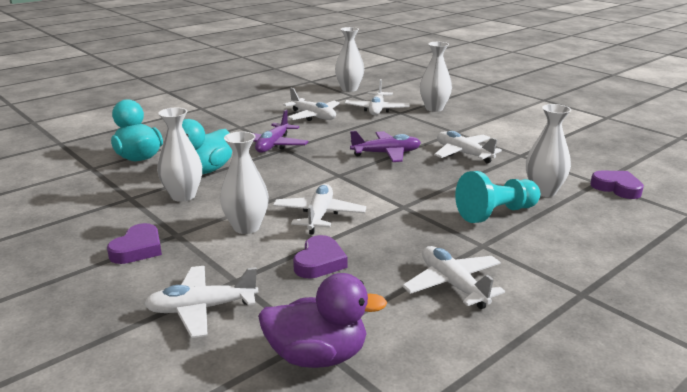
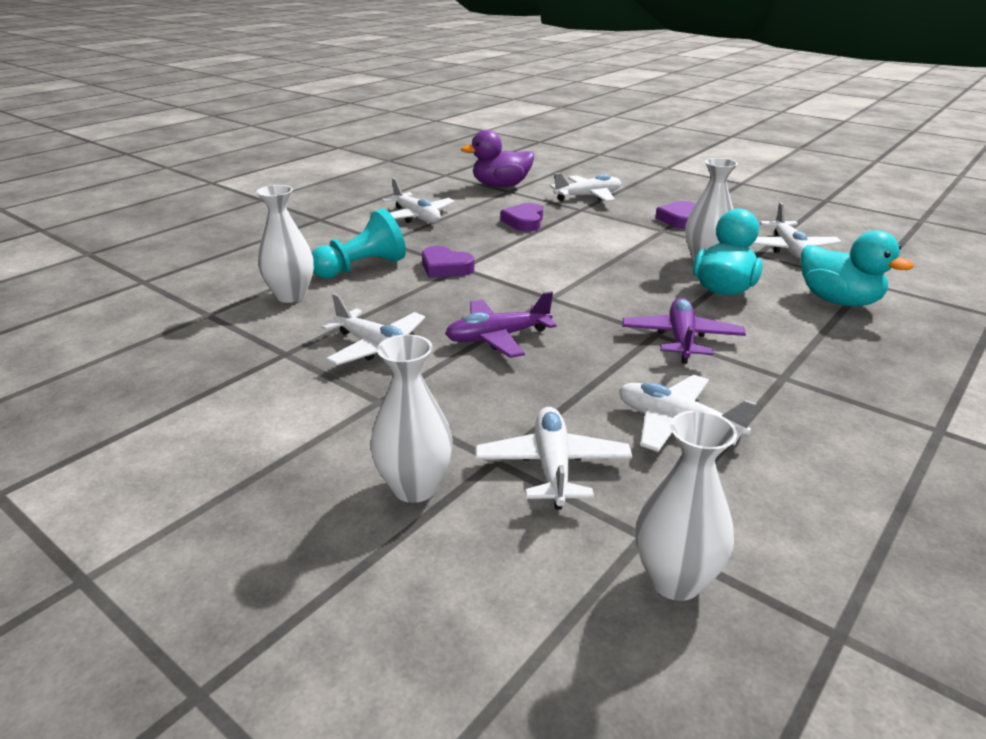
camera: 170 degrees right, 5 degrees up
(246, 227) = (607, 239): white vase -> none
(319, 216) = (546, 252): white plane -> white plane (789, 249)
(617, 188) = (191, 308): purple heart -> purple heart (445, 268)

